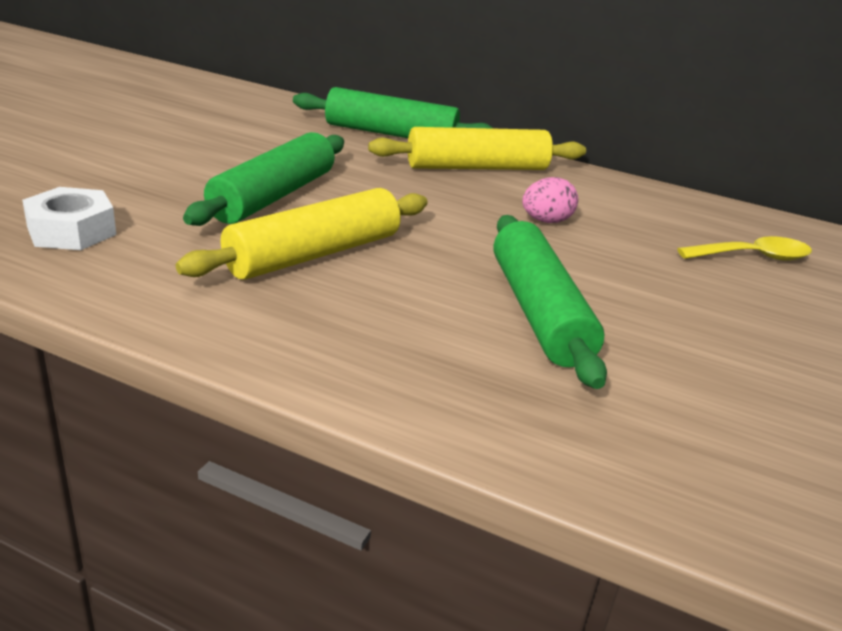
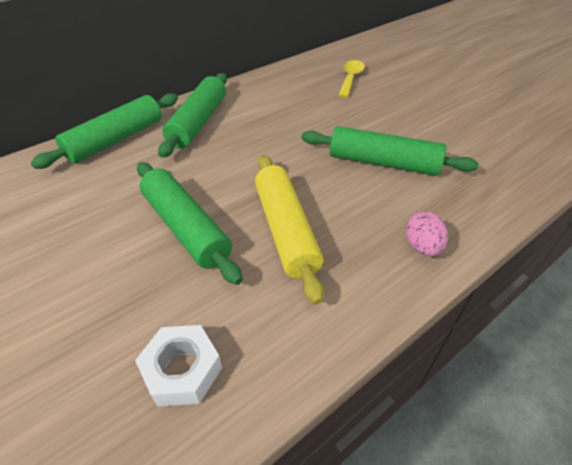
camera: 60 degrees left, 15 degrees up
(477, 167) = (198, 122): yellow rolling pin -> green rolling pin
(546, 221) = (285, 123): pink egg -> pink egg (422, 247)

